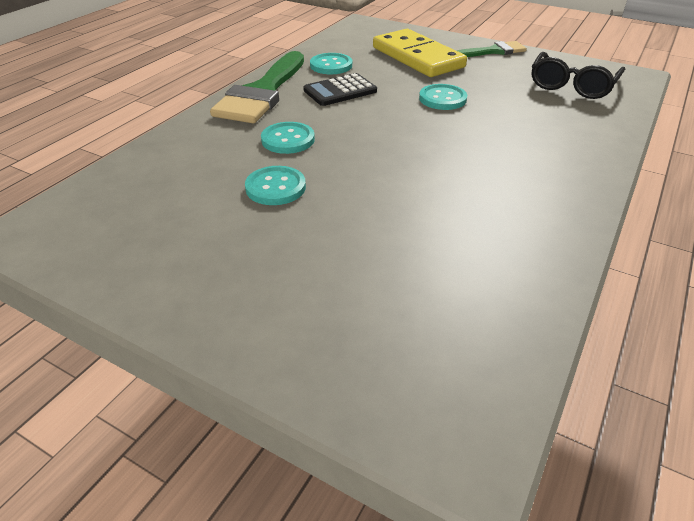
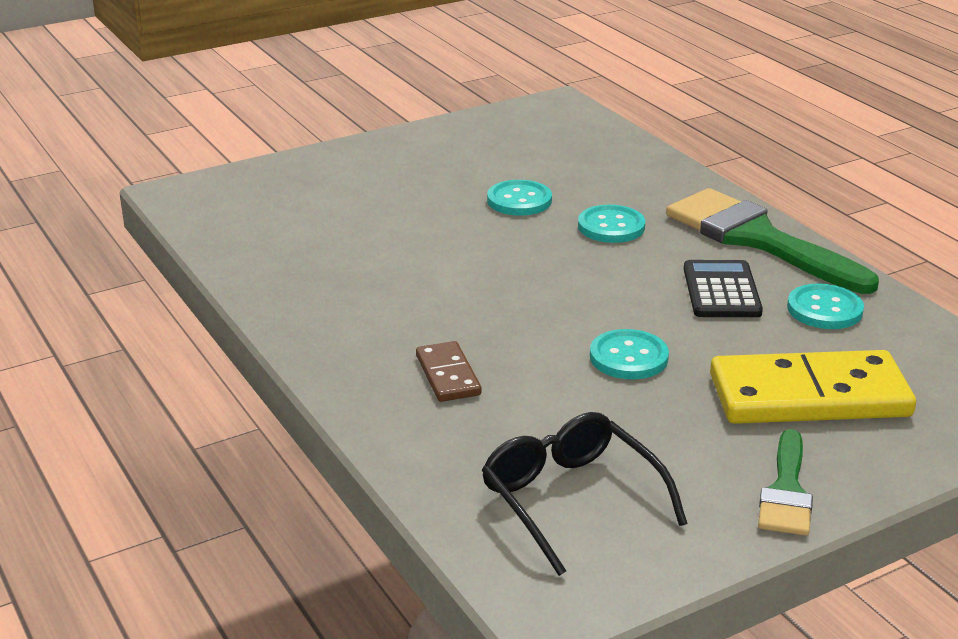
camera: 120 degrees right, 10 degrees down
(535, 141) = (448, 375): none -> brown domino

